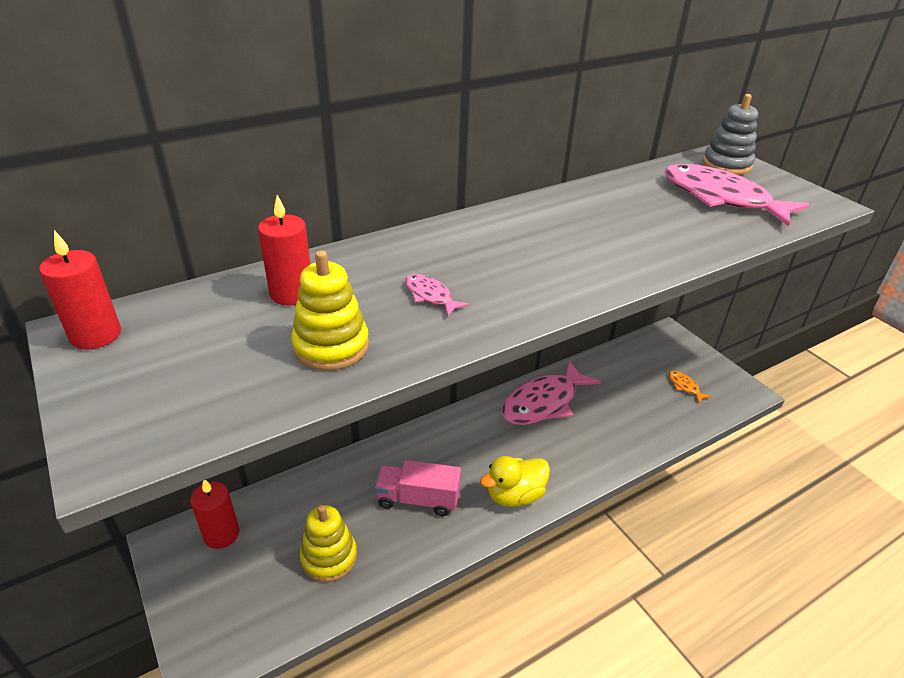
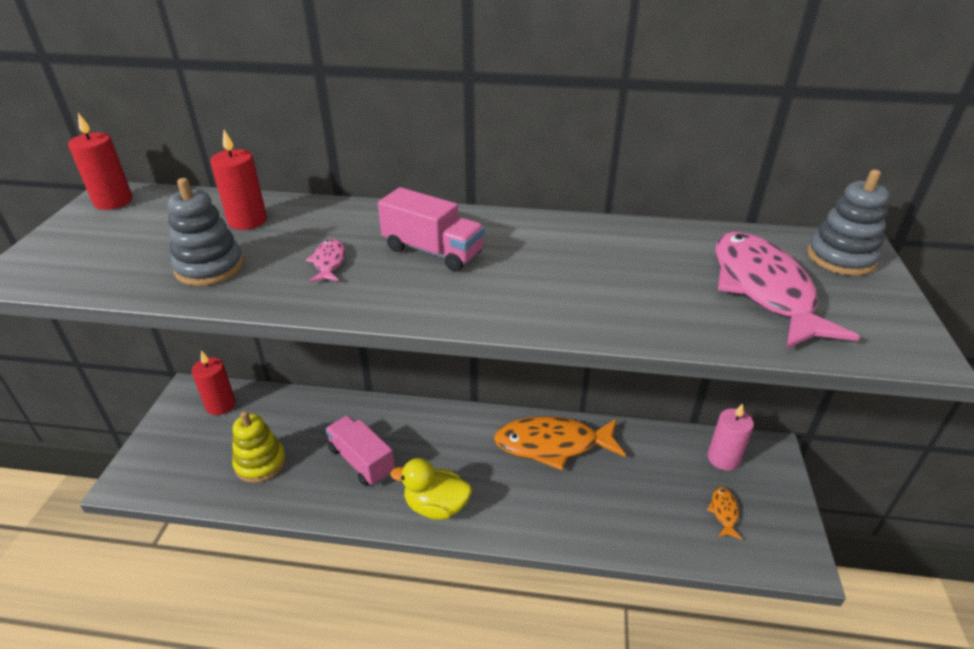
camera: 40 degrees right, 0 degrees up
(331, 346) = (210, 267): yellow stacking toy -> grey stacking toy
(495, 254) = (433, 251): none -> pink truck
(543, 403) = (552, 444): pink fish -> orange fish
(650, 353) = (723, 458): none -> pink candle

